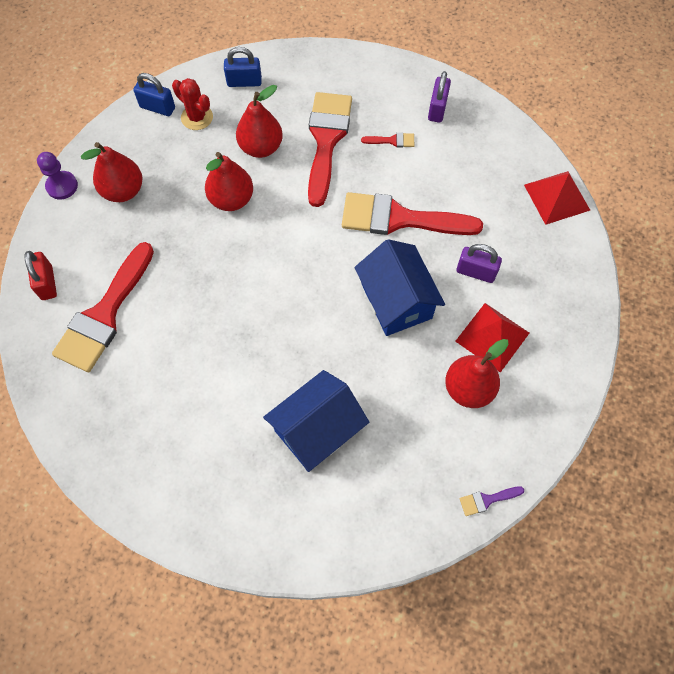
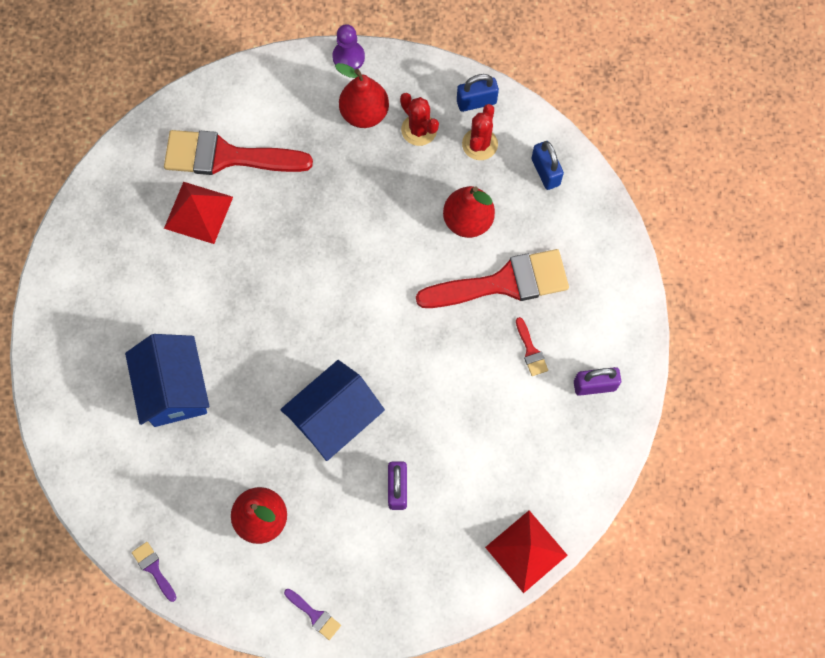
camera: 70 degrees right, 5 degrees up
(47, 283) = (241, 93): red padlock -> none
(157, 107) = (476, 102): blue padlock -> blue padlock turned 75 degrees clockwise
(160, 155) = (419, 130): none -> red cactus
(231, 199) = (393, 217): red pear -> none
(317, 430) = (174, 389): blue house -> blue house turned 45 degrees clockwise
(399, 219) = (433, 390): red brush -> none
(492, 337) = (327, 527): red pyramid -> red pyramid (198, 212)
(568, 371) = (315, 615): none -> purple brush

